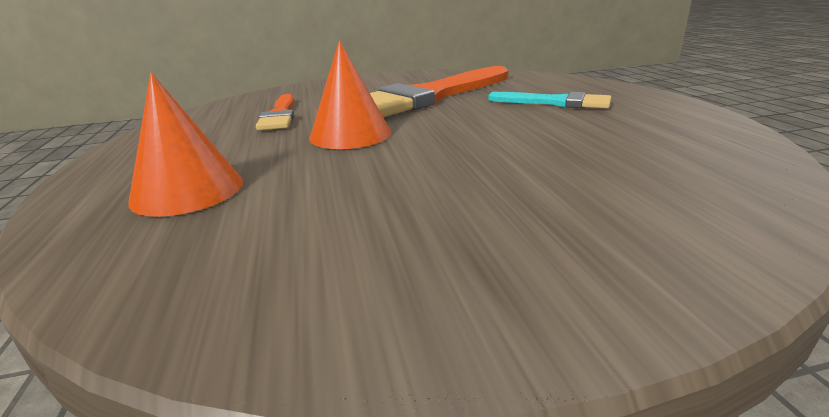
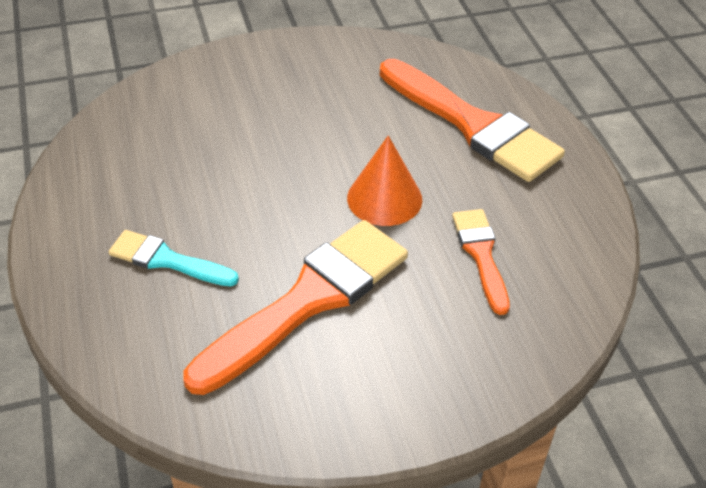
camera: 175 degrees right, 20 degrees up
(187, 191) = (472, 124): orange cone -> orange brush

